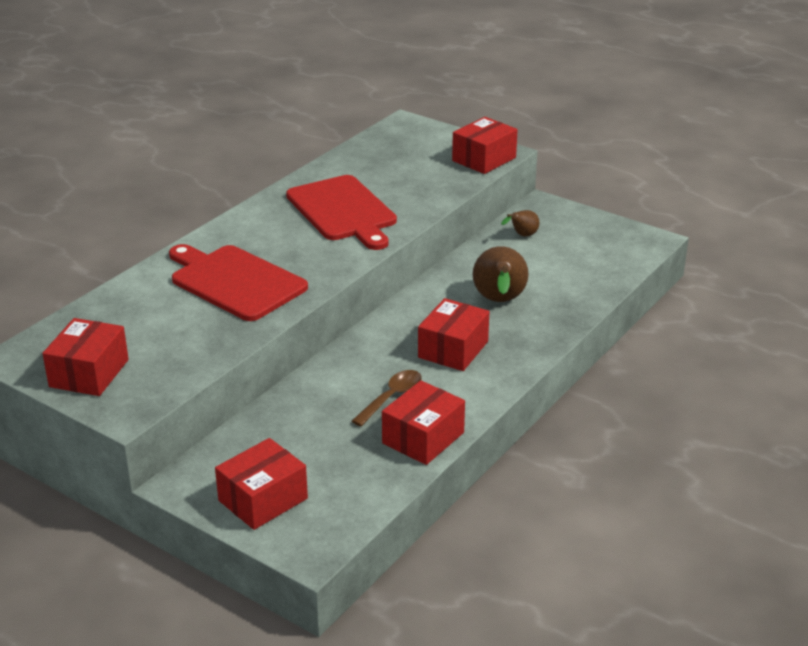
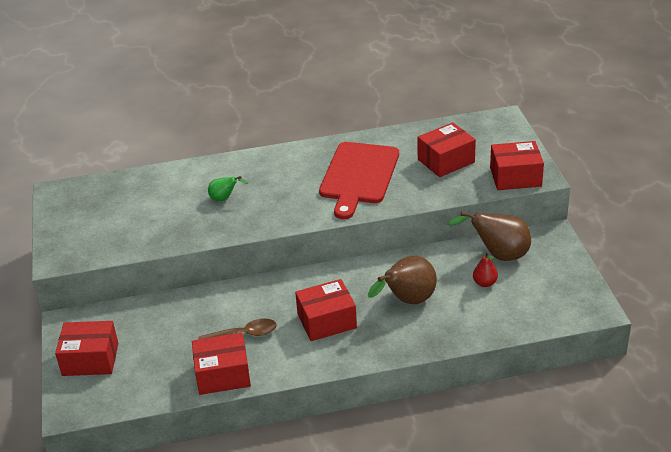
camera: 45 degrees right, 5 degrees up
(89, 373) = (74, 222): red box -> red box (446, 161)
(235, 281) = (224, 199): red cutting board -> green pear
(522, 235) = (498, 255): brown pear -> brown pear, size x1.92
(542, 260) = (485, 283): none -> red pear

